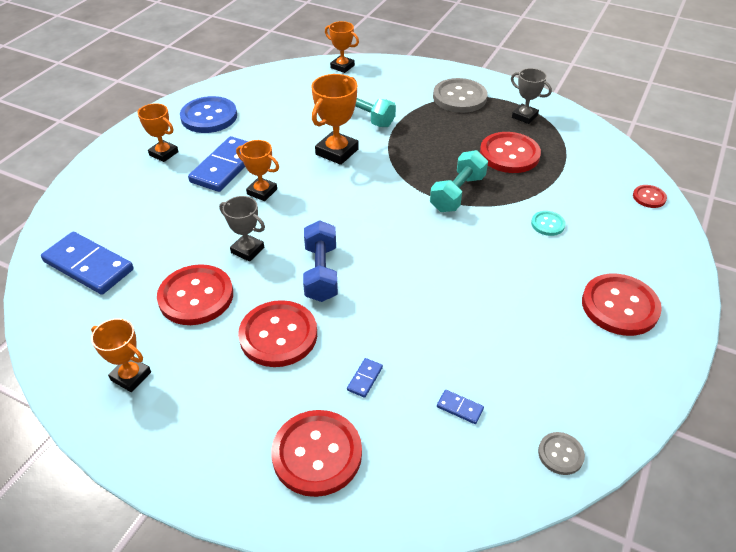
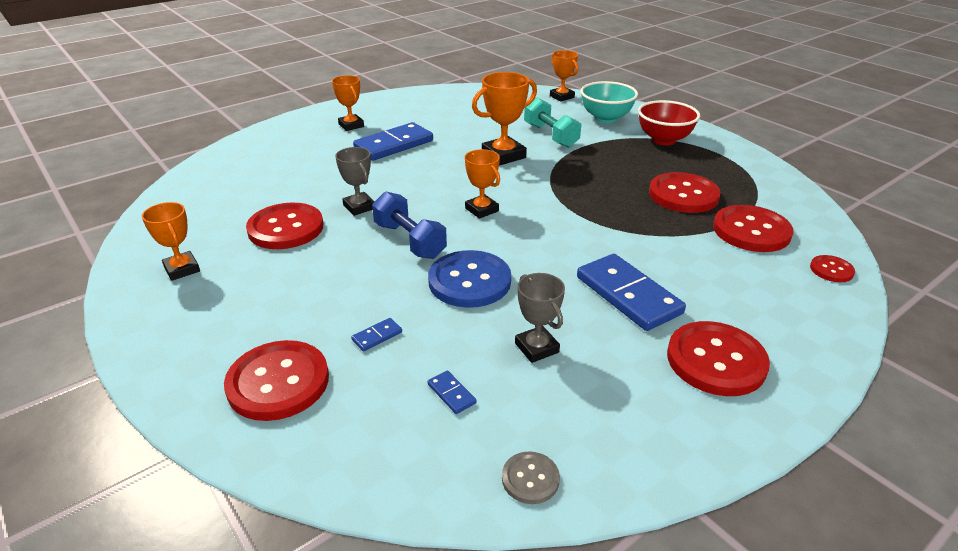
camera: 25 degrees right, 10 degrees down
(89, 265) = (223, 185): blue domino -> blue domino (628, 295)
(209, 117) = (411, 109): blue button -> blue button (469, 281)
(262, 192) = (409, 169): orange trophy -> orange trophy (482, 210)
(278, 335) = (329, 277): red button -> red button (751, 231)
(321, 272) = (409, 240): blue dumbbell -> blue dumbbell turned 60 degrees counterclockwise
(397, 84) = (605, 118): none -> turquoise bowl
(457, 193) = (599, 213): turquoise dumbbell -> none
(459, 97) = (663, 140): grey button -> red bowl
(524, 116) = (725, 168): grey trophy -> grey trophy (536, 348)
(547, 224) = (682, 263): turquoise button -> none

